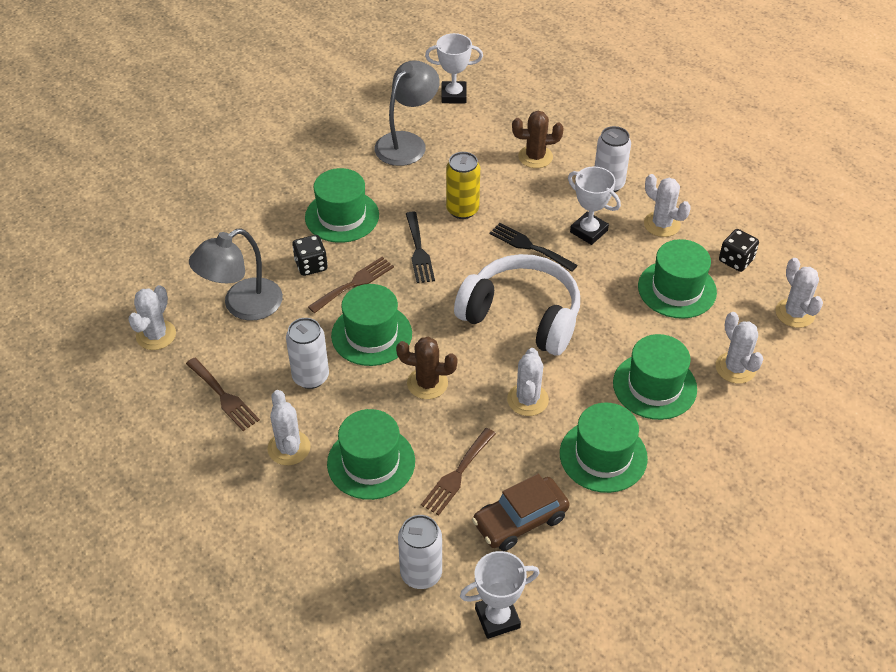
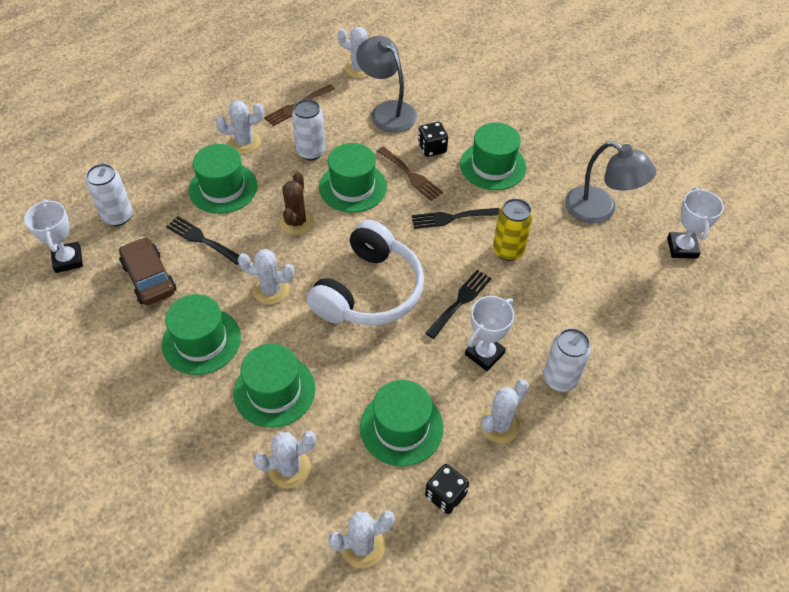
camera: 90 degrees right, 5 degrees up
(457, 474) = (201, 239): brown fork -> black fork
(535, 157) = (595, 314): brown cactus -> none

